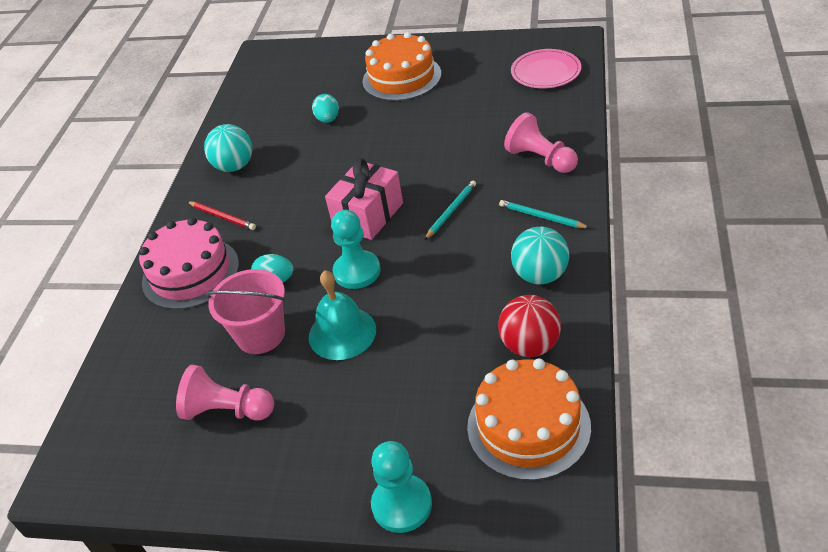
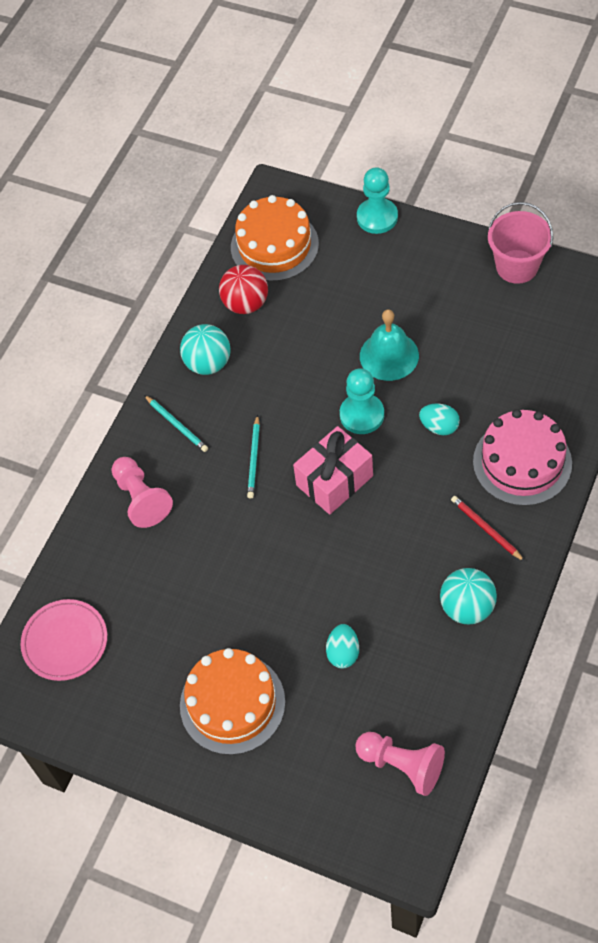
camera: 165 degrees left, 15 degrees up
(227, 410) = (493, 313): pink pawn -> pink pawn (402, 765)
(261, 335) = (459, 373): pink bucket -> pink bucket (517, 266)
(451, 211) = (254, 459): turquoise pencil -> turquoise pencil turned 45 degrees counterclockwise

